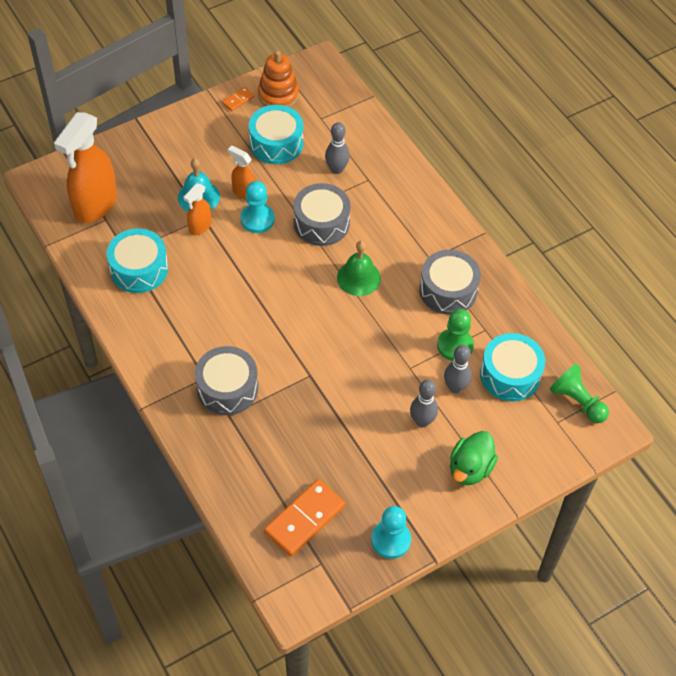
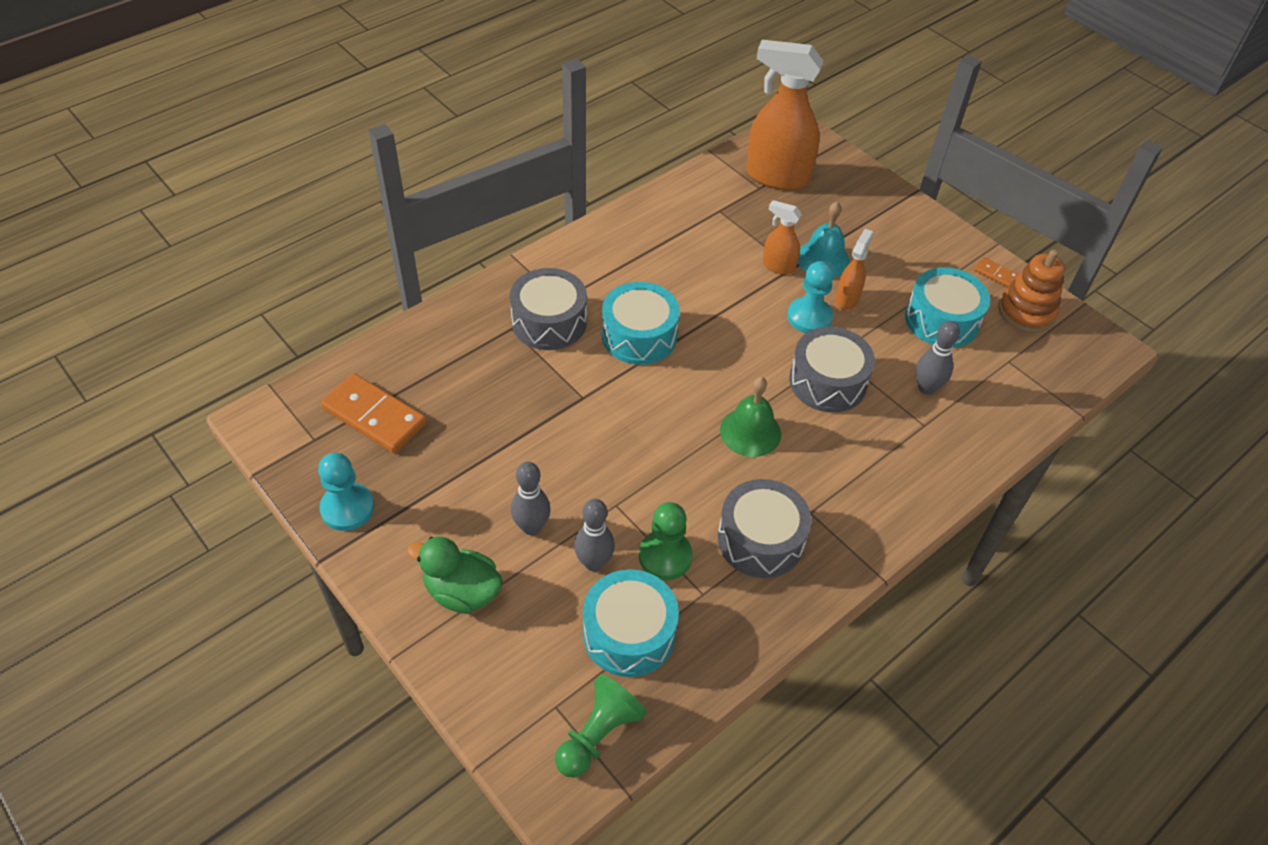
camera: 80 degrees right, 5 degrees down
(139, 269) = (698, 224): turquoise drum -> turquoise drum (639, 336)

